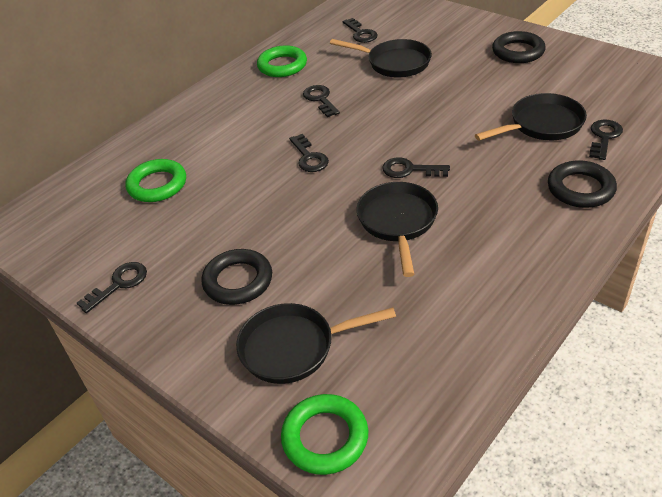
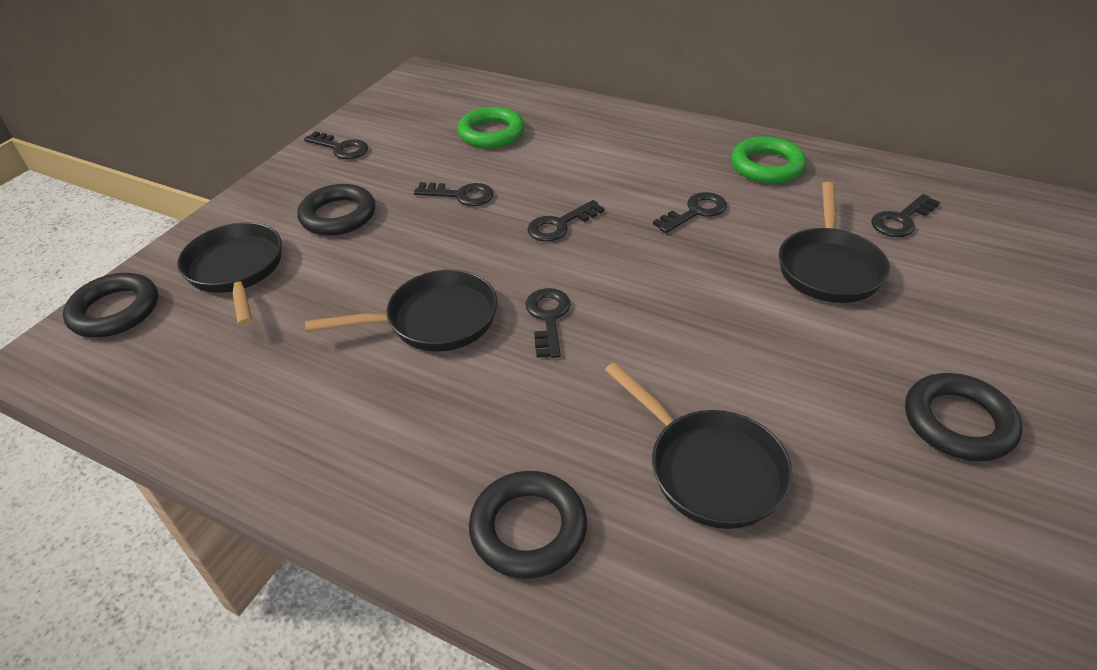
camera: 75 degrees right, 0 degrees up
(325, 437) = (115, 311): green ring -> black ring
(604, 137) = (695, 569): black key -> black key (460, 195)

